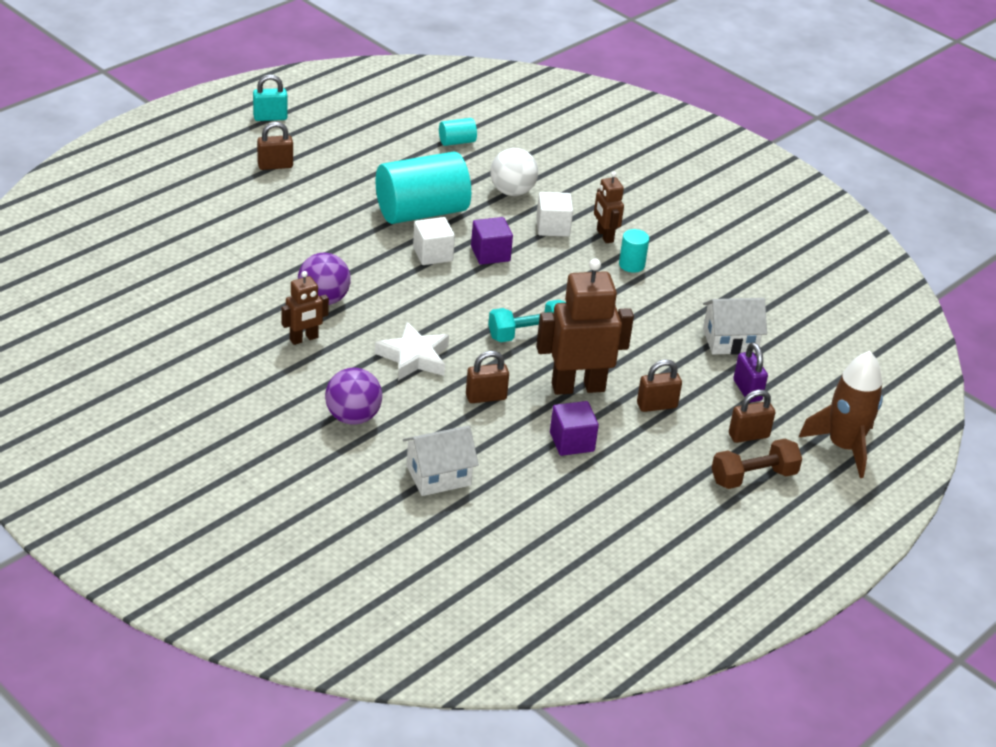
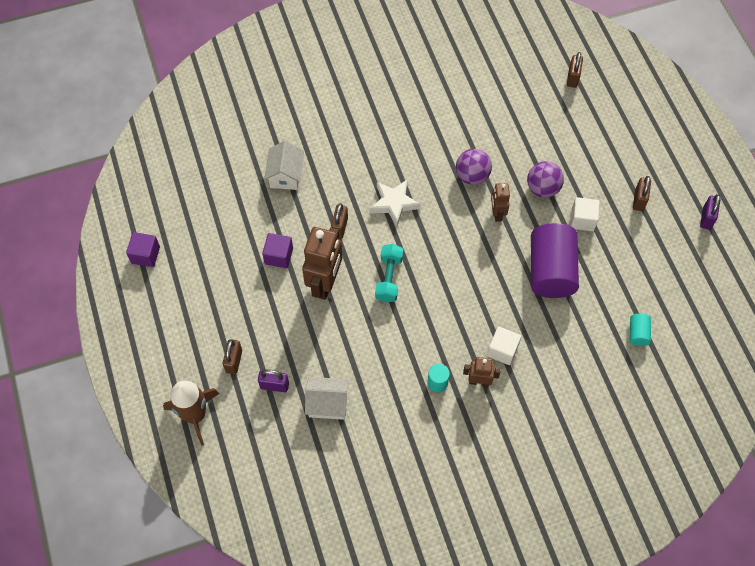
camera: 120 degrees right, 25 degrees up
(270, 117) = (706, 218): turquoise padlock -> purple padlock
(304, 339) = (437, 152): brown robot -> brown robot (497, 213)
(353, 417) = (354, 152): purple ball -> purple ball (542, 188)
(421, 212) = (550, 271): turquoise cylinder -> purple cylinder
(432, 254) = (498, 257): white cube -> white cube (582, 220)
(490, 254) = (485, 294): purple cube -> purple cube (145, 255)
(512, 192) = (557, 343): white ball -> none
(656, 405) = (287, 321): brown padlock -> brown padlock (572, 78)
(730, 341) = (327, 403): white house -> white house turned 75 degrees clockwise
(753, 477) = (198, 343): brown dumbbell -> none

